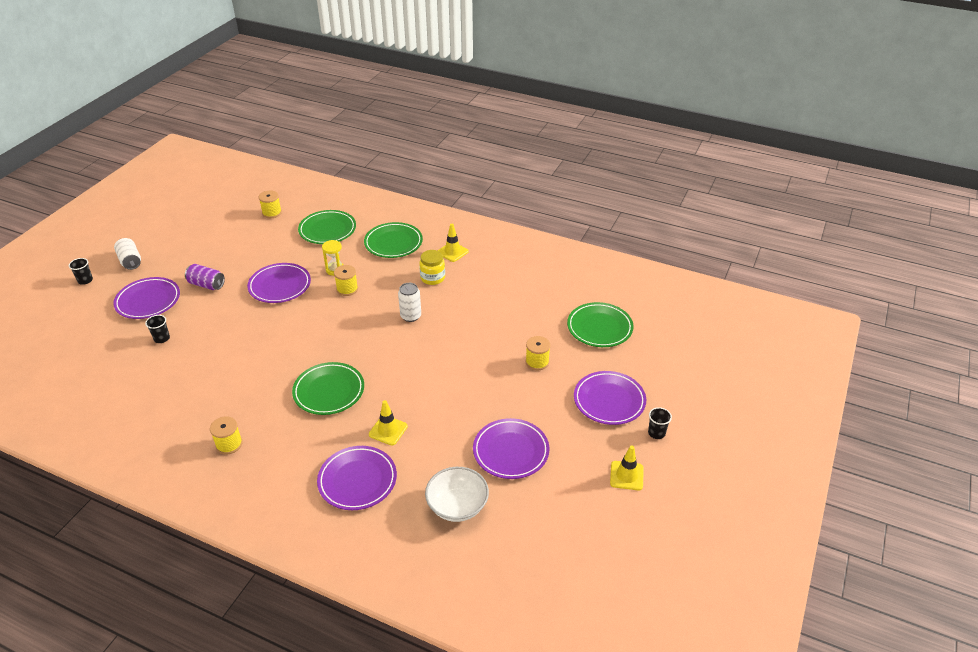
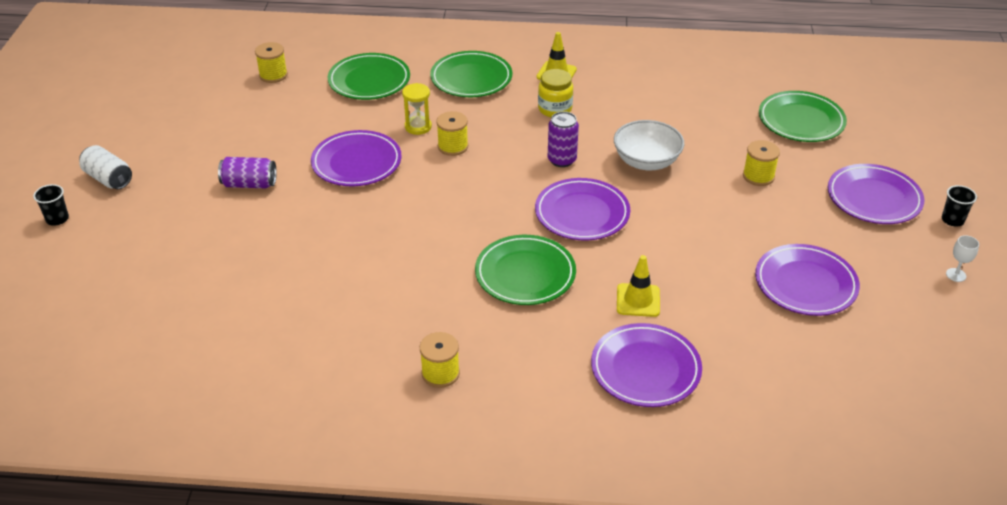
camera: 20 degrees left, 0 degrees up
(148, 301) = (178, 224): purple plate -> purple plate (582, 213)
(162, 338) = (237, 267): black cup -> none
(410, 316) = (562, 160): white can -> purple can
(457, 506) = (791, 363): white bowl -> white bowl (646, 161)
(626, 475) = (956, 275): yellow traffic cone -> white goblet

